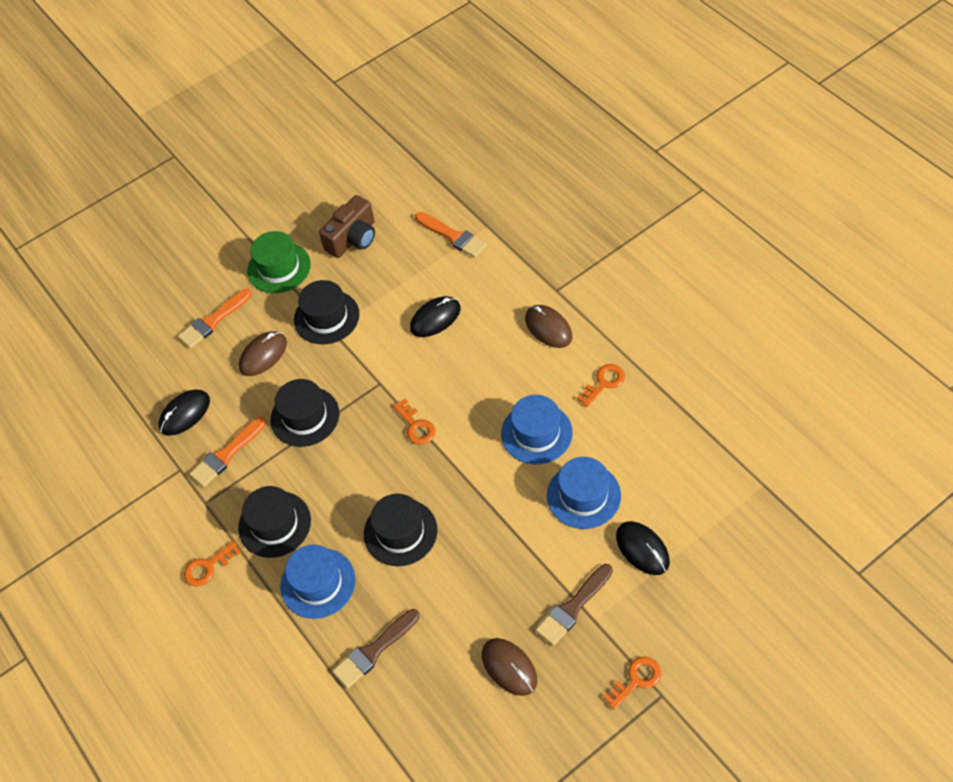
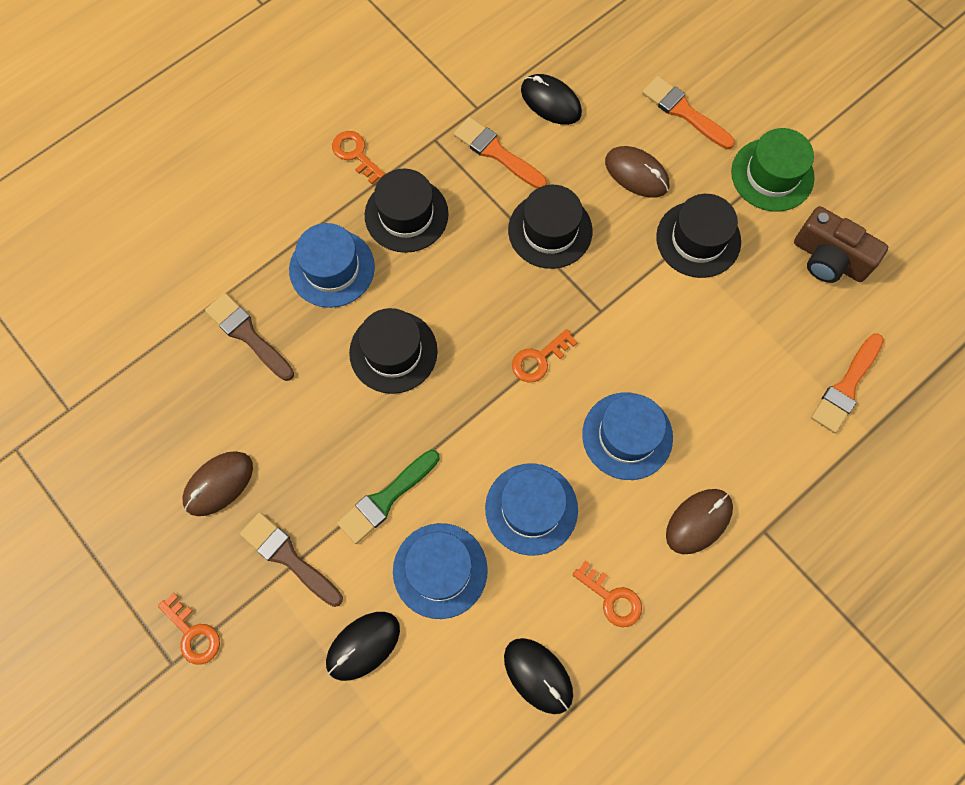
camera: 80 degrees right, 15 degrees up
(435, 318) = (705, 372): black mouse -> black mouse (538, 675)
(482, 369) = (627, 436): none -> blue hat
(526, 535) = (386, 499): none -> green brush

